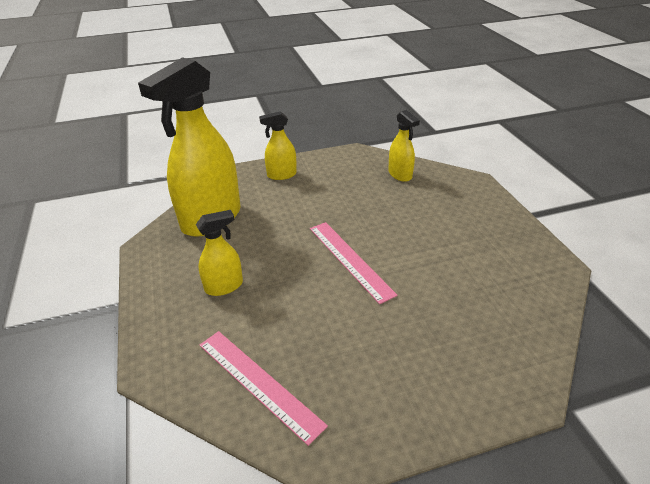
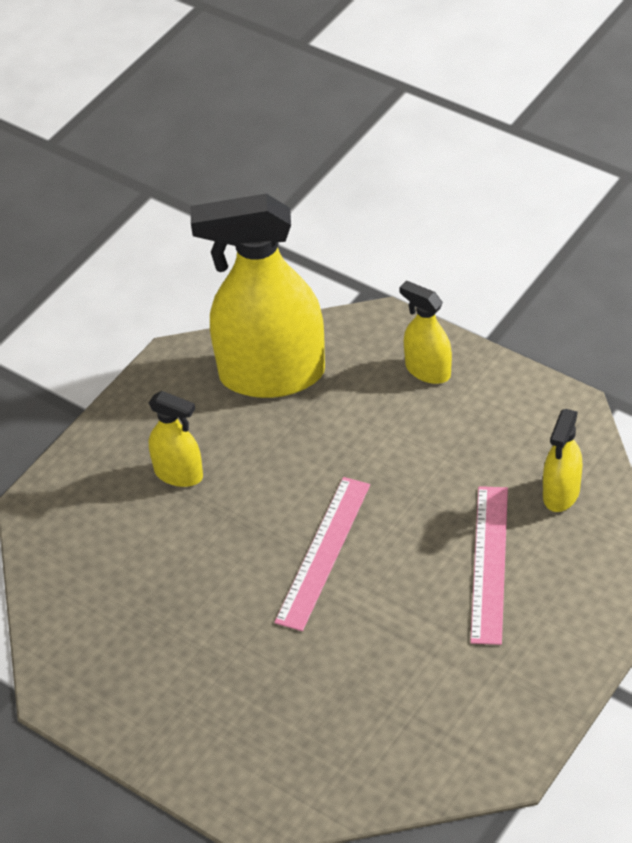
camera: 55 degrees right, 10 degrees up
(258, 383) = (88, 594): pink ruler -> pink ruler (489, 563)

